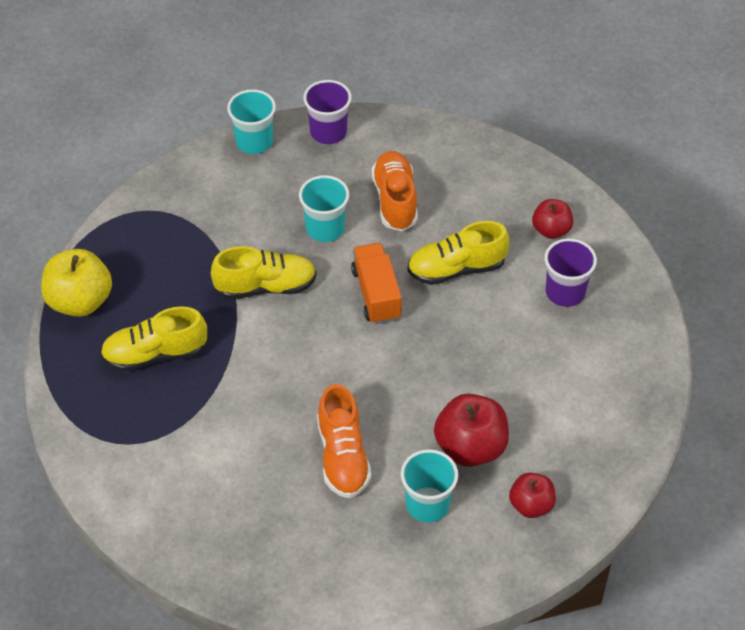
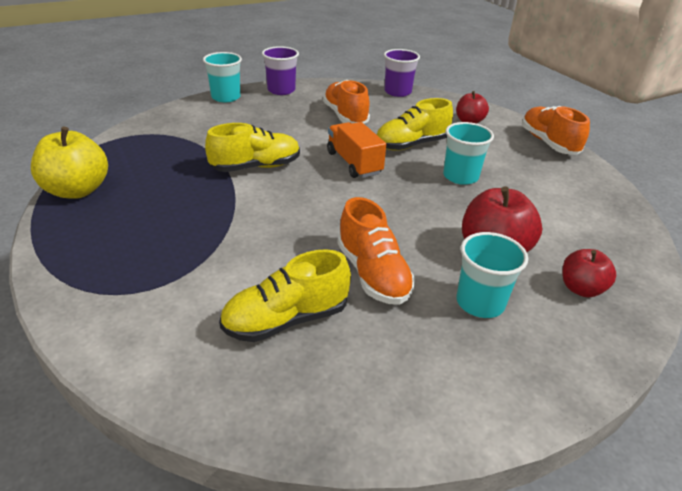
camera: 15 degrees left, 15 degrees down
(155, 354) = (157, 218): yellow shoe -> yellow shoe (286, 319)
(325, 228) = (296, 133): turquoise cup -> turquoise cup (460, 176)
(565, 292) = (502, 150): purple cup -> purple cup (397, 92)
(631, 286) = (548, 143): none -> orange shoe

